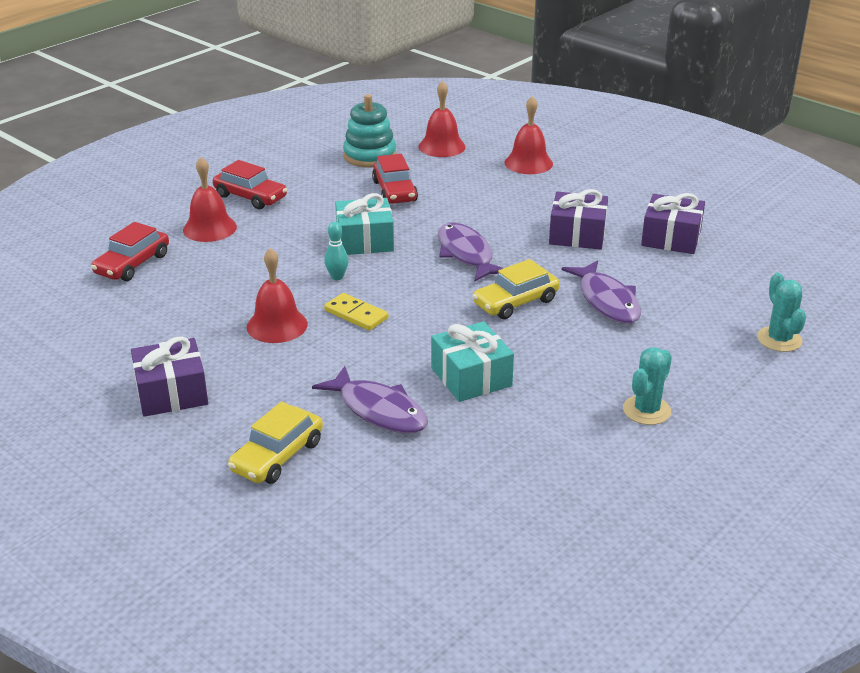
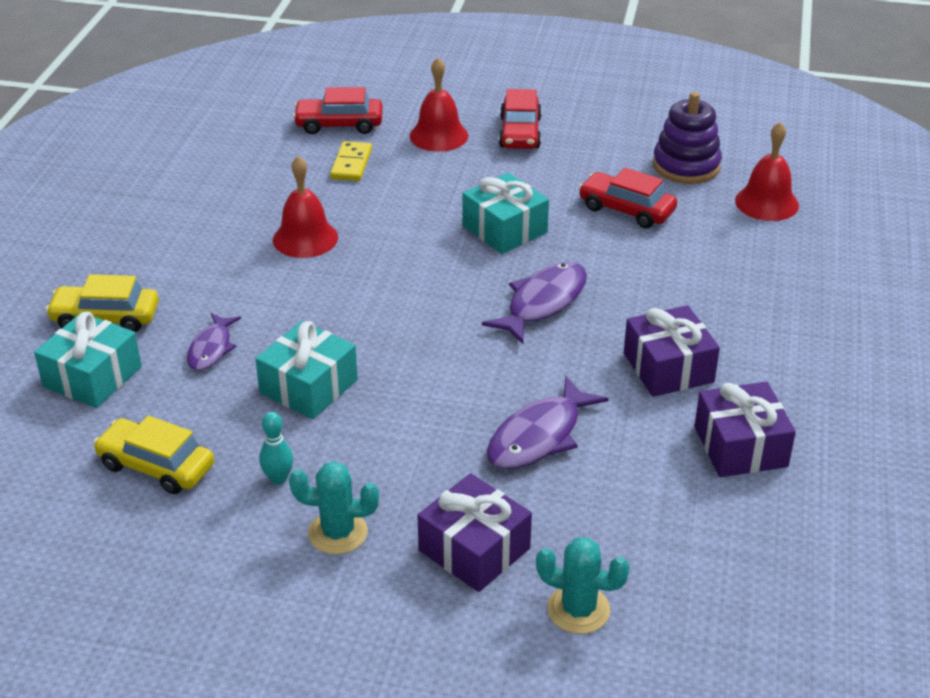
camera: 60 degrees right, 5 degrees up
(172, 393) = (160, 227): purple gift -> purple gift (474, 549)
(337, 277) = (419, 239): turquoise bowling pin -> turquoise bowling pin (278, 479)
(356, 314) = (362, 275): yellow domino -> yellow domino (351, 164)
(356, 483) = (92, 377): none -> turquoise gift
(369, 156) = (686, 166): turquoise stacking toy -> purple stacking toy
(378, 410) = (211, 348): purple fish -> purple fish, size x0.63
(394, 191) = (626, 209): red car -> red car turned 75 degrees clockwise
(515, 302) = (475, 369): yellow car -> yellow car (156, 466)
(528, 163) = (803, 276): red bell -> none
(779, 339) = (578, 609): turquoise cactus -> turquoise cactus turned 60 degrees clockwise

